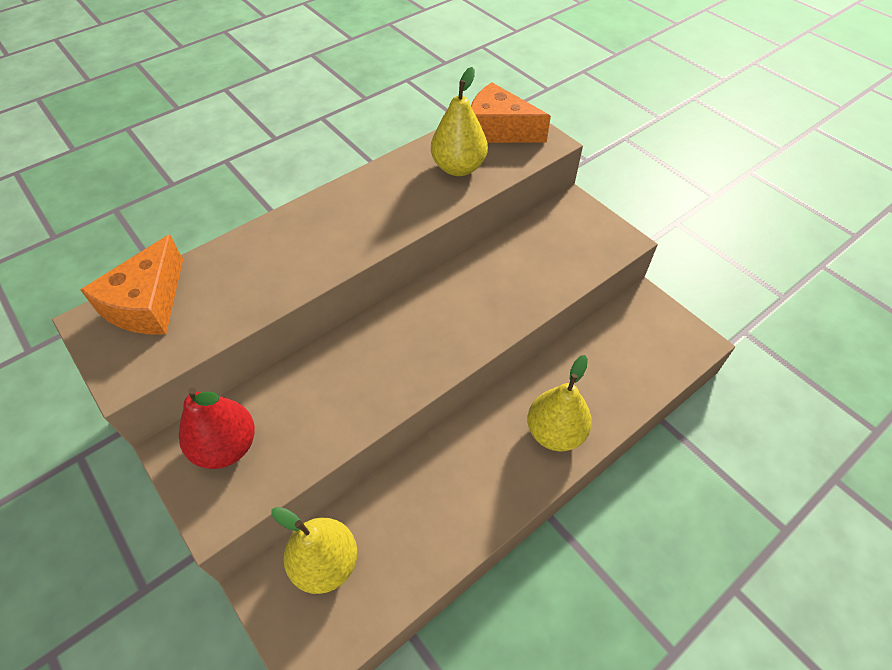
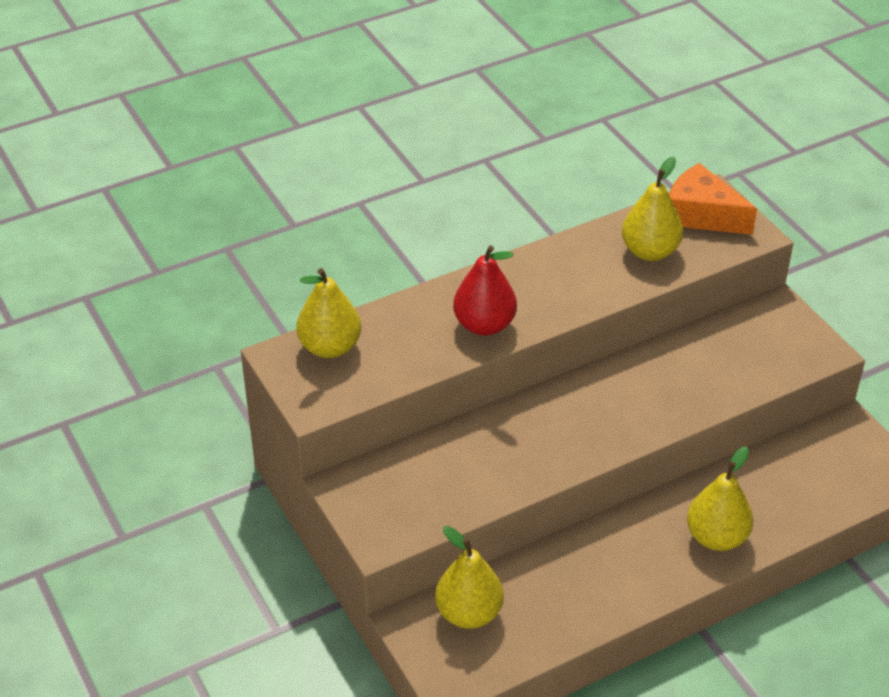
camera: 10 degrees right, 10 degrees down
(148, 303) = (330, 347): orange cheese -> yellow pear
(226, 446) = (389, 489): red pear -> red pear (484, 325)

